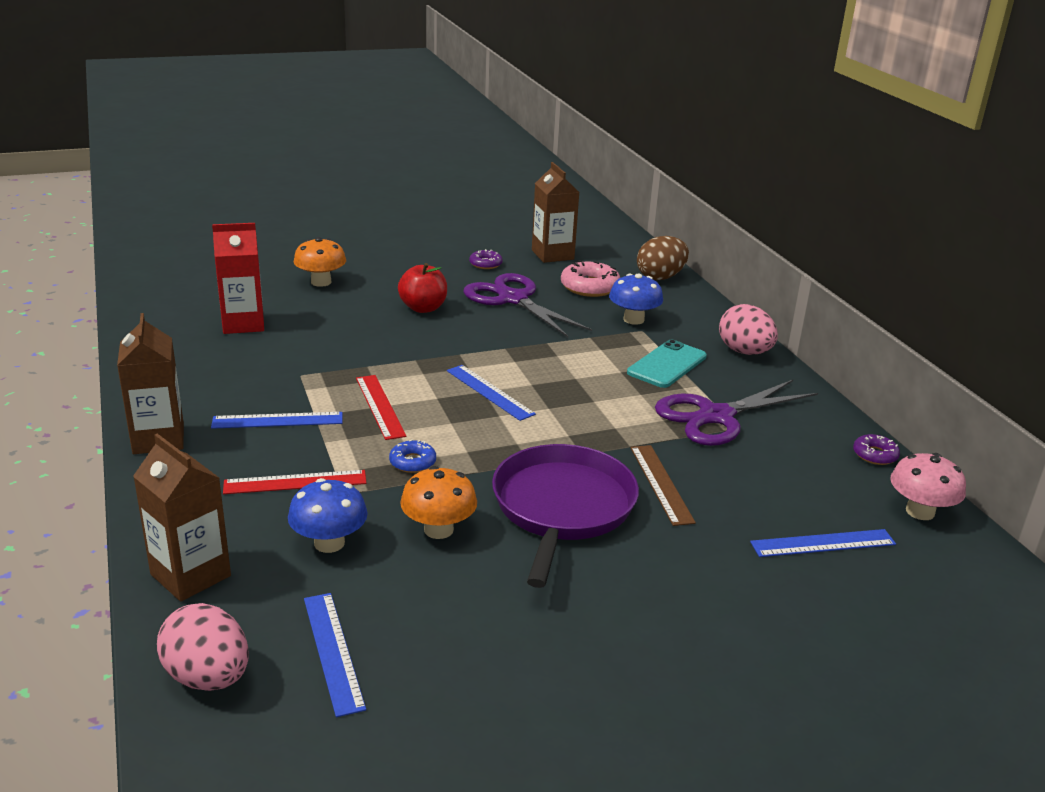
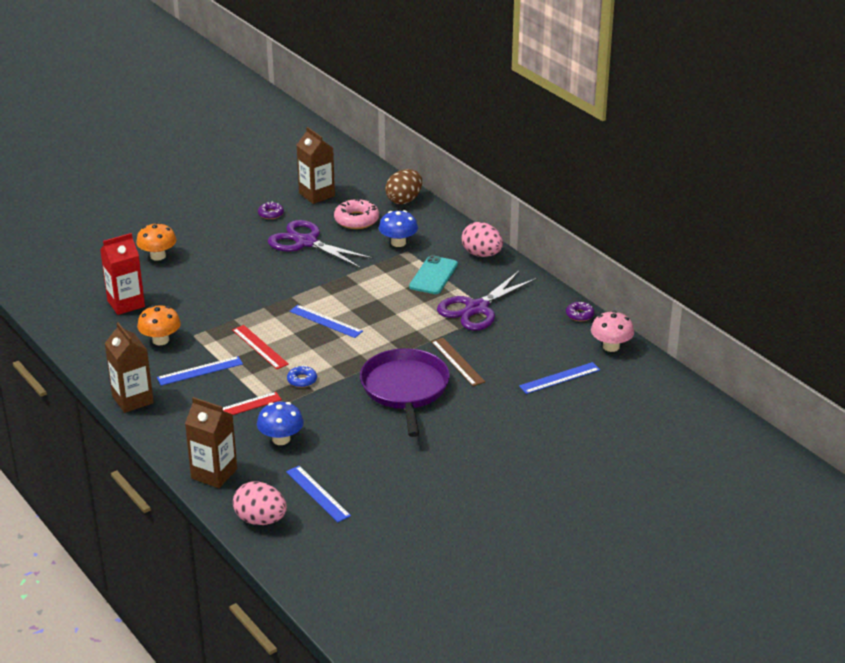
camera: 15 degrees left, 5 degrees up
(423, 308) = (246, 263): red apple -> none
(438, 529) = (339, 418): orange mushroom -> orange mushroom (160, 340)

